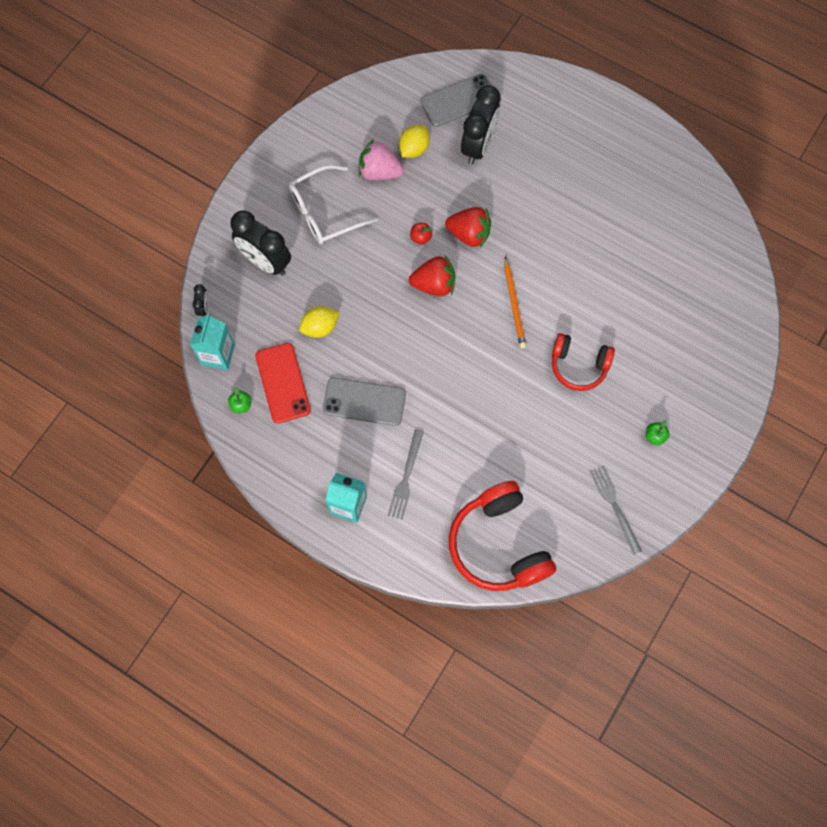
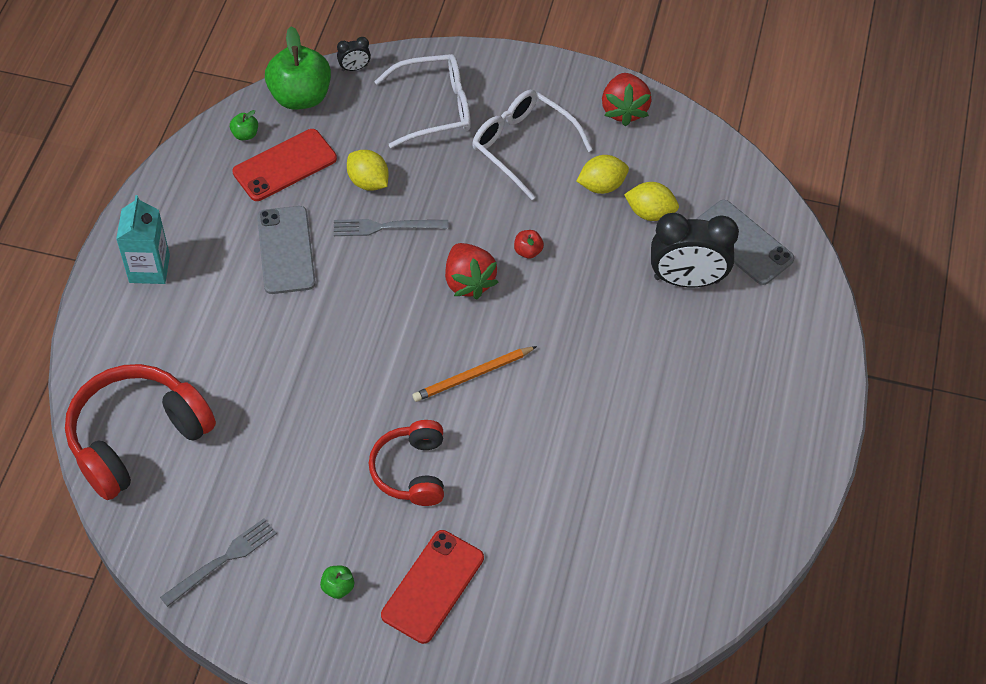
camera: 70 degrees right, 15 degrees down
(218, 355) = (300, 96): turquoise carton -> green apple
(265, 261) = (434, 108): black clock -> white glasses
(379, 172) = (601, 186): pink strawberry -> yellow lemon
(406, 477) = (200, 317): grey fork -> grey fork (386, 227)
(469, 234) = (554, 301): red strawberry -> red strawberry (624, 110)
(669, 376) = (432, 586): none -> red phone

